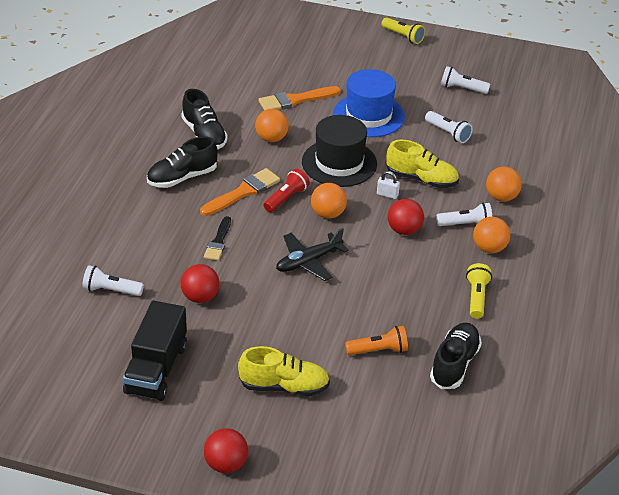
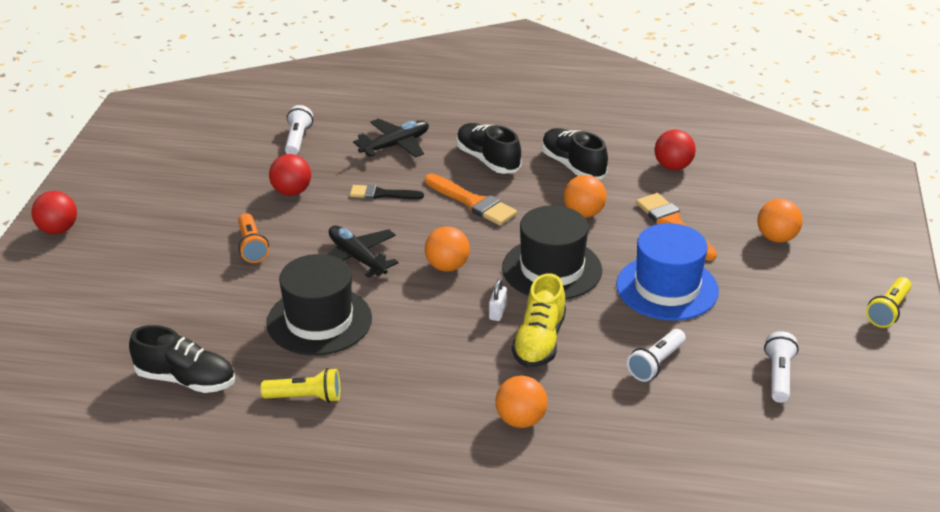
camera: 85 degrees right, 5 degrees down
(141, 228) = (395, 145): none -> black plane
(156, 369) = (187, 178): black truck -> none
(204, 134) = (573, 166): black shoe -> black shoe turned 90 degrees clockwise
(284, 386) = (158, 256): yellow shoe -> none
(286, 198) = (469, 233): red flashlight -> none
(379, 350) = (210, 319): orange flashlight -> orange flashlight (251, 247)
(387, 287) = (319, 321): none -> black hat
(404, 230) = (428, 330): red ball -> red ball (673, 166)
(466, 224) = (452, 385): white flashlight -> none
(489, 248) = (405, 408): orange ball -> orange ball (776, 238)

